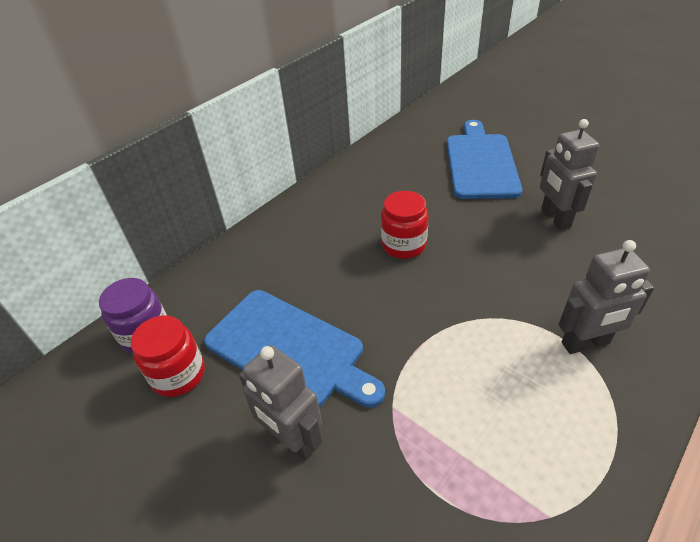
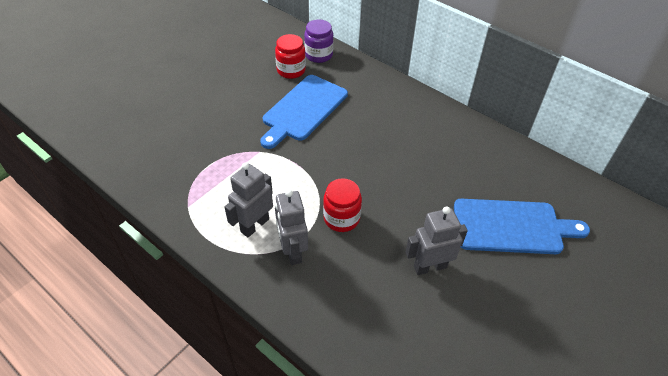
camera: 85 degrees right, 5 degrees up
(292, 440) = (246, 113): grey robot -> grey robot (254, 225)
(404, 245) = (393, 164): red jar -> red jar (341, 218)

